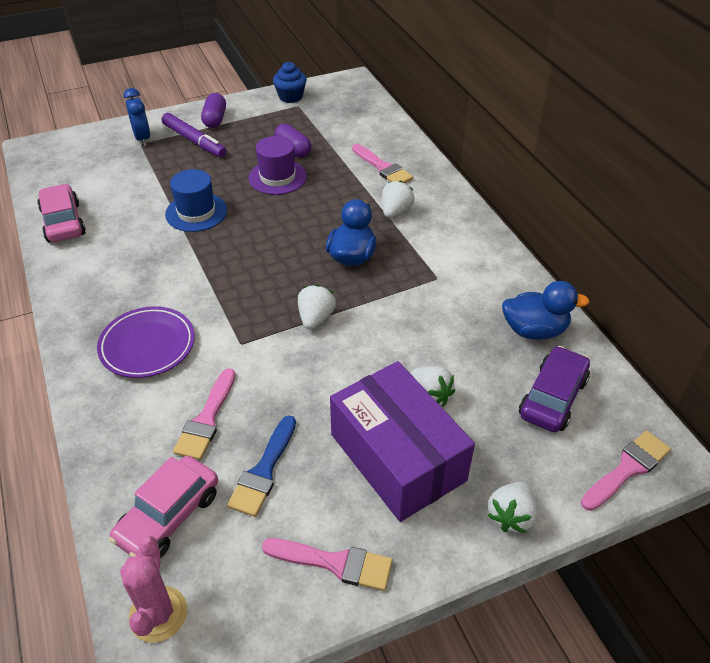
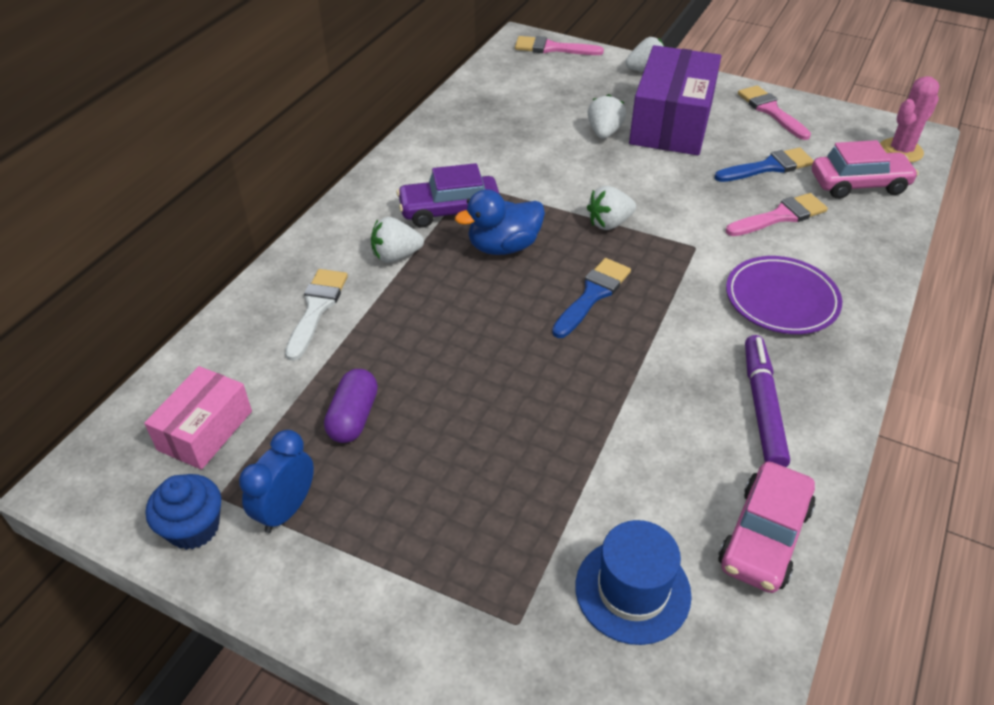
camera: 130 degrees left, 0 degrees up
(142, 138) = (502, 636): blue clock -> blue clock (286, 510)
(194, 141) = (439, 554): purple marker -> purple marker (762, 407)
(196, 212) = (583, 414): blue hat -> blue hat (632, 590)
(215, 119) = (353, 579): purple capsule -> none
(264, 266) = (592, 295): none -> blue brush
(277, 177) = (432, 389): purple hat -> none
(339, 113) = (205, 430): none -> pink box
(383, 168) = (316, 309): pink brush -> white brush
(534, 330) = (472, 116): blue duck -> none
(552, 398) = (531, 88): purple car -> purple car (449, 211)

